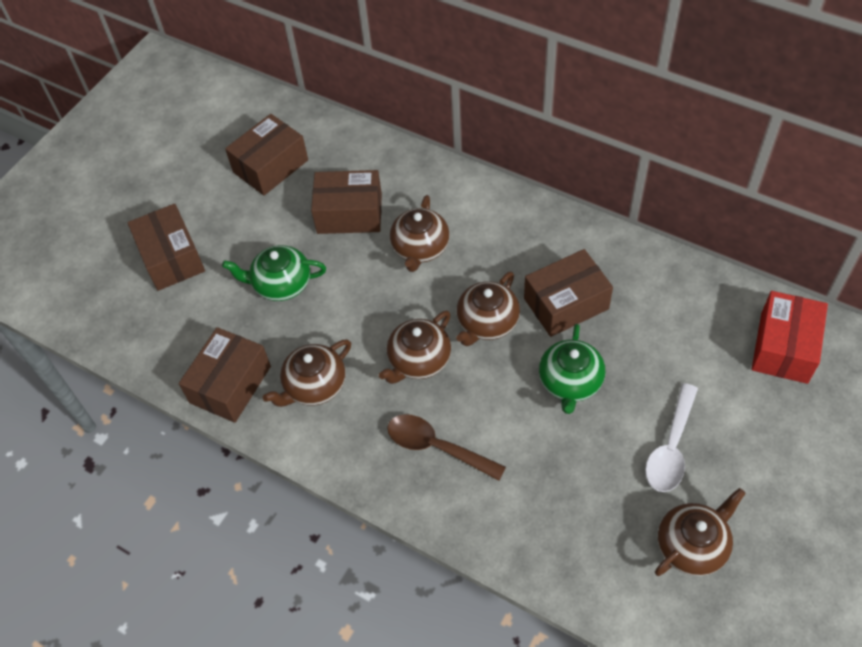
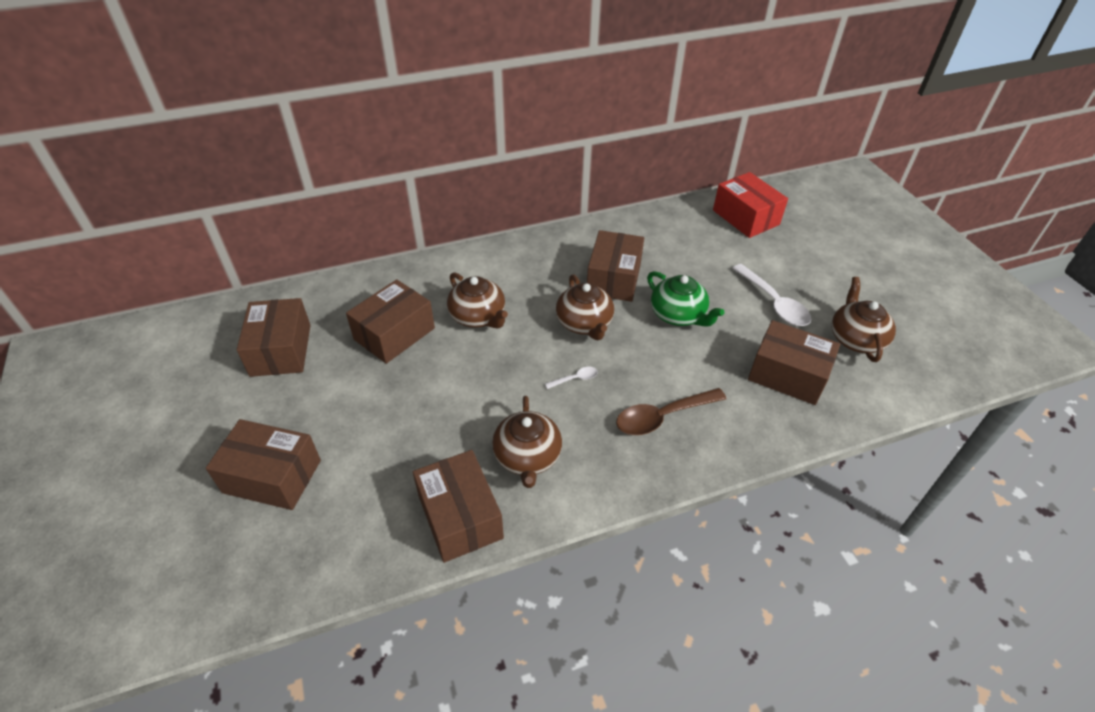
camera: 55 degrees left, 10 degrees down
(281, 284) = (403, 416): green teapot -> none
(418, 360) = (575, 379): brown teapot -> white spoon
(580, 513) = (787, 375): none -> brown box

